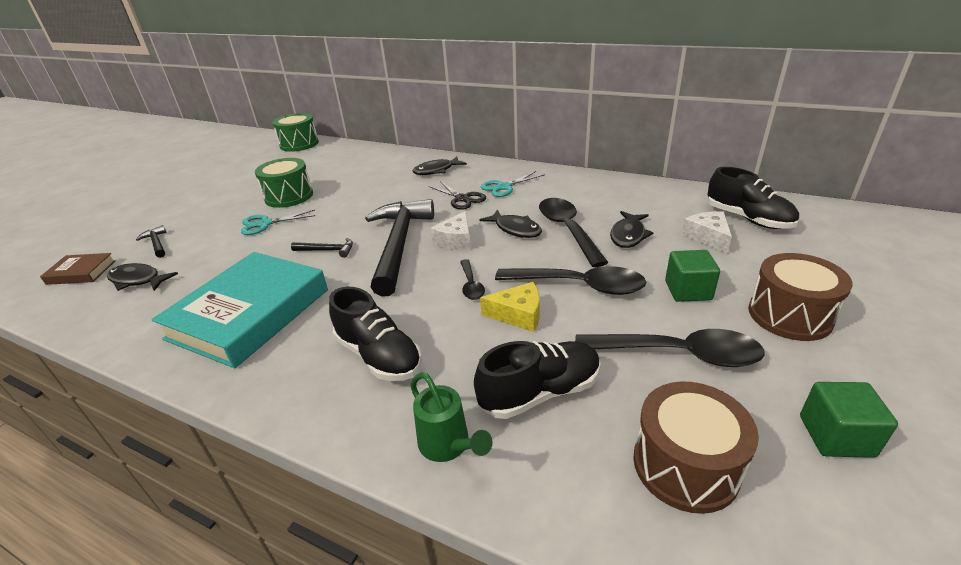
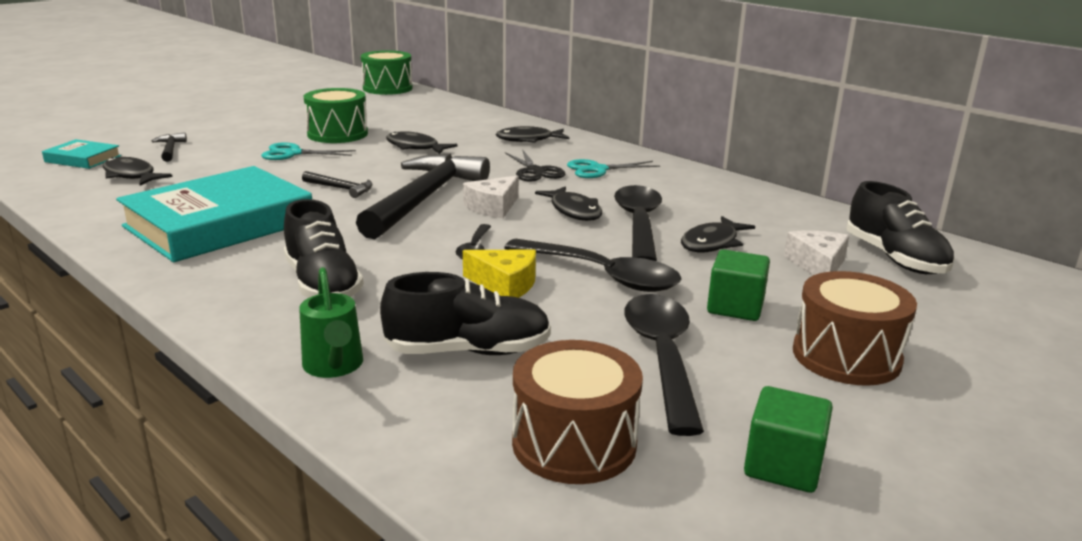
camera: 15 degrees right, 10 degrees down
(81, 272) = (83, 159): brown book -> turquoise book
(358, 196) = (415, 147): none -> black fish
(678, 354) = (662, 357): black spoon -> black spoon turned 120 degrees counterclockwise

